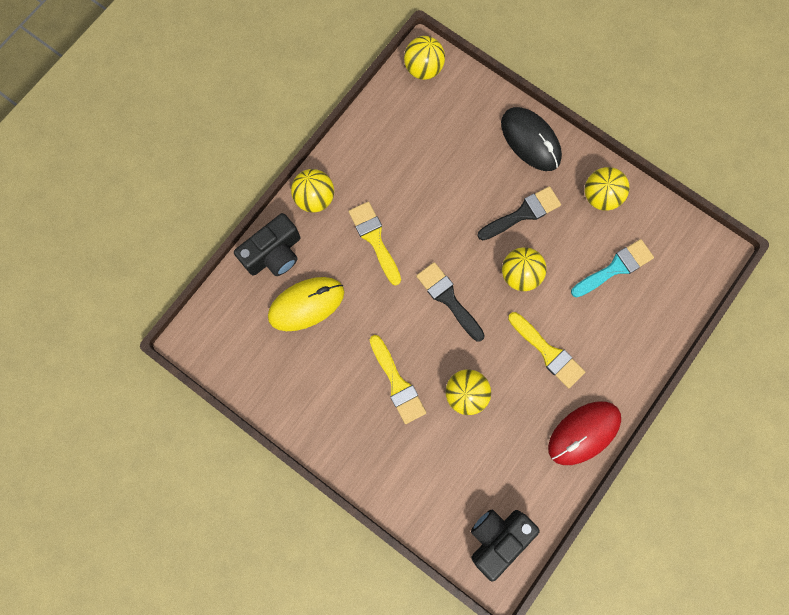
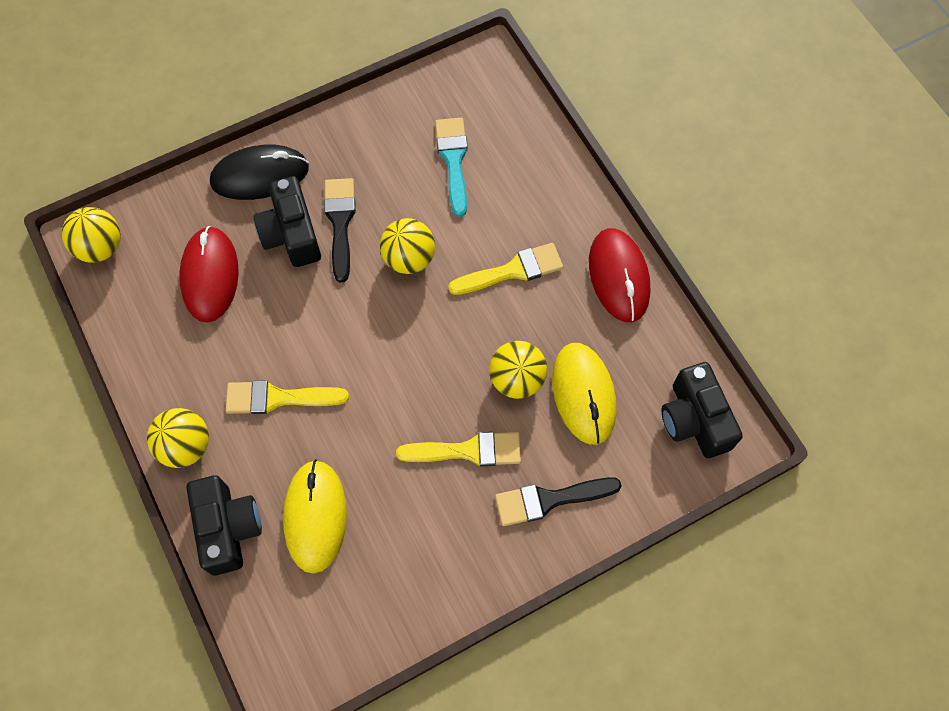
camera: 65 degrees left, 10 degrees down
(438, 149) = (210, 276): none -> red mouse
(448, 299) = (396, 347): black brush -> black brush (549, 500)
(477, 446) = (583, 394): none -> yellow mouse
(497, 185) = (291, 234): none -> black camera
(600, 196) = (365, 137): yellow ball -> none

